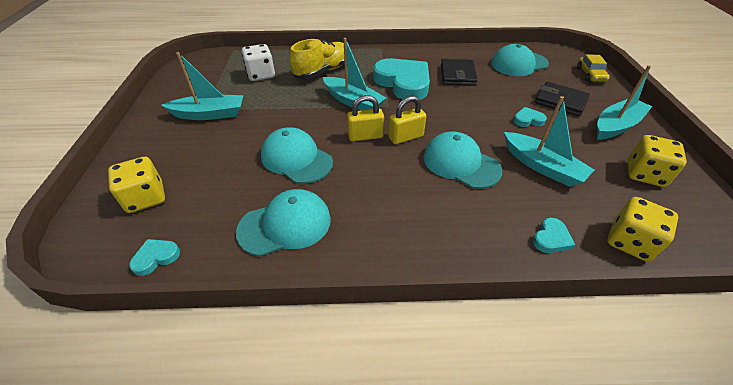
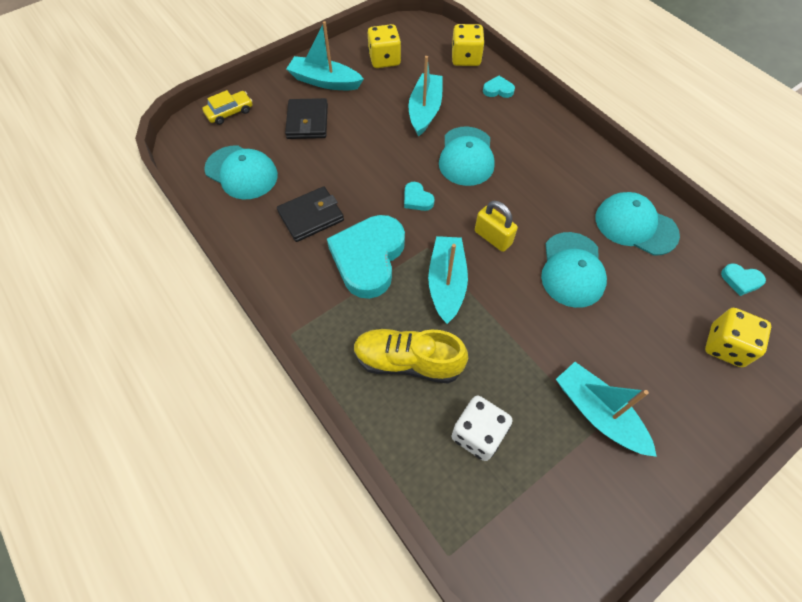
camera: 125 degrees left, 15 degrees up
(406, 137) = (466, 207): yellow padlock -> none
(528, 120) = (361, 135): turquoise heart -> turquoise heart (417, 199)

